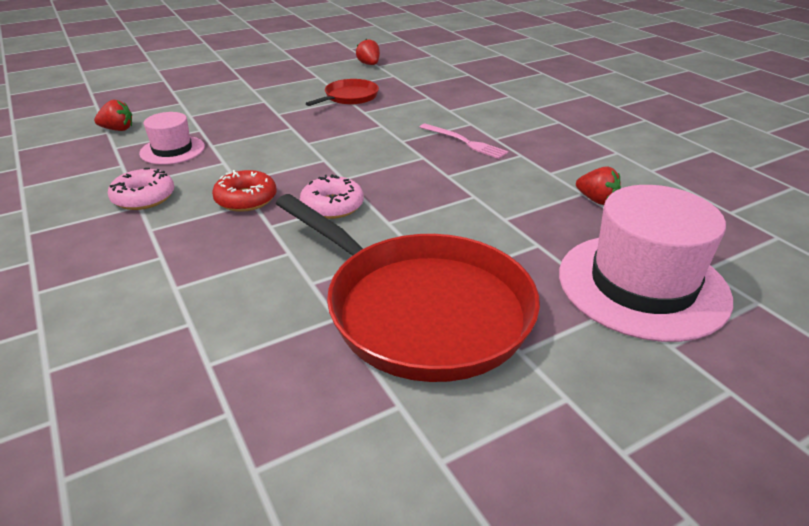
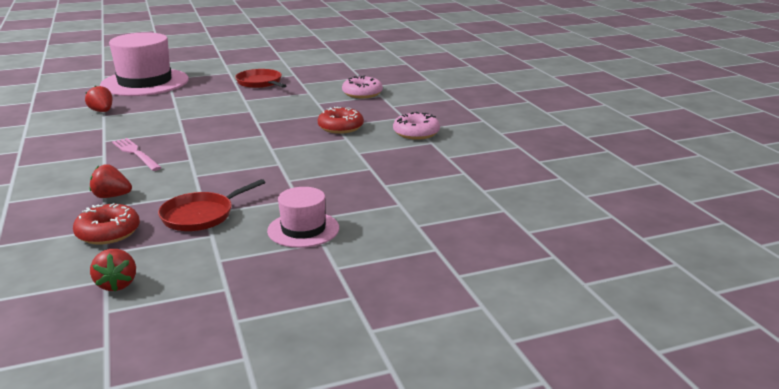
camera: 170 degrees left, 10 degrees down
(118, 129) = (474, 192): red strawberry -> red strawberry (112, 196)
(172, 150) = (406, 166): pink hat -> pink hat (303, 229)
(332, 206) = (281, 120): pink donut -> pink donut (362, 93)
(405, 84) = (108, 232): none -> red donut
(421, 309) = (260, 83): red pan -> red pan, size x0.47

